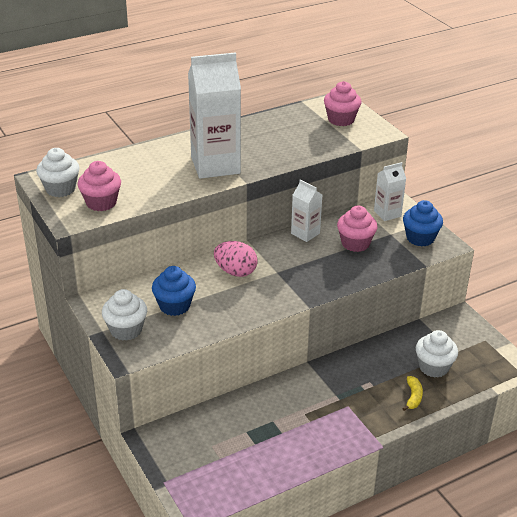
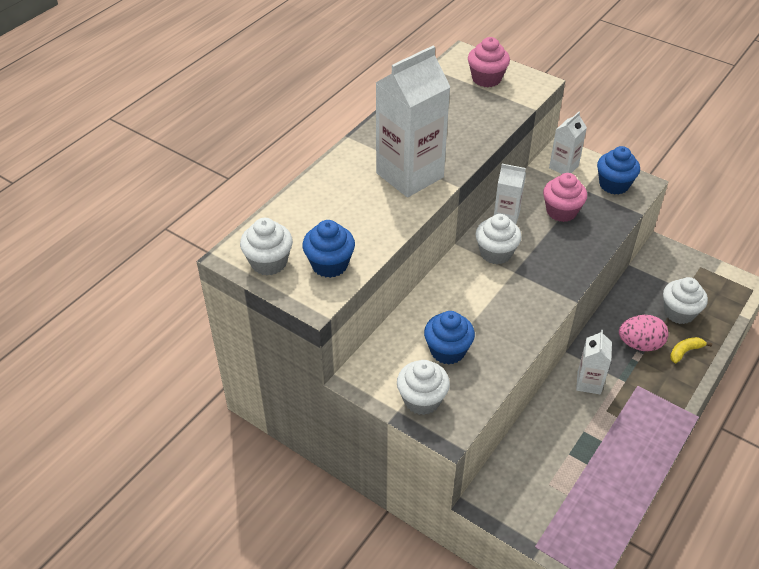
camera: 25 degrees left, 10 degrees up
(101, 203) = (329, 264): pink cupcake -> blue cupcake
(235, 272) = (475, 286): pink egg -> pink egg (640, 344)
(273, 255) = (496, 253): none -> white cupcake
(307, 389) = (589, 383): none -> white carton
(413, 397) = (685, 352): yellow banana -> yellow banana turned 105 degrees counterclockwise

